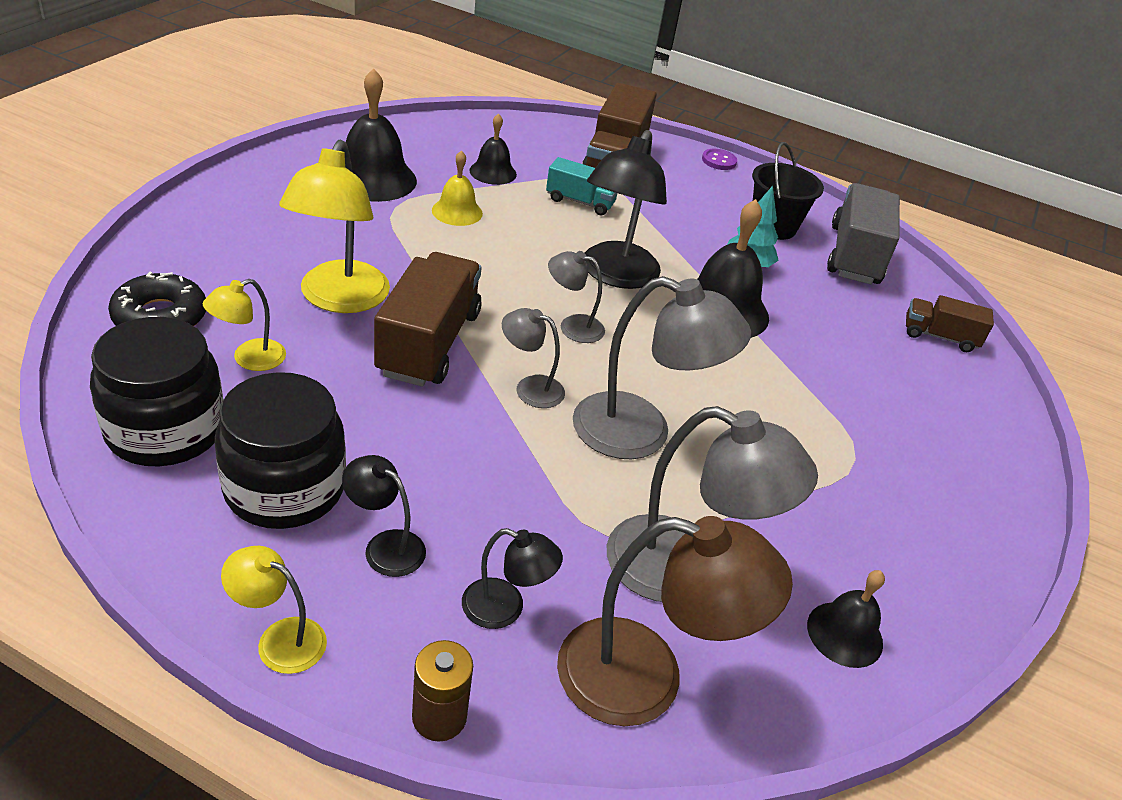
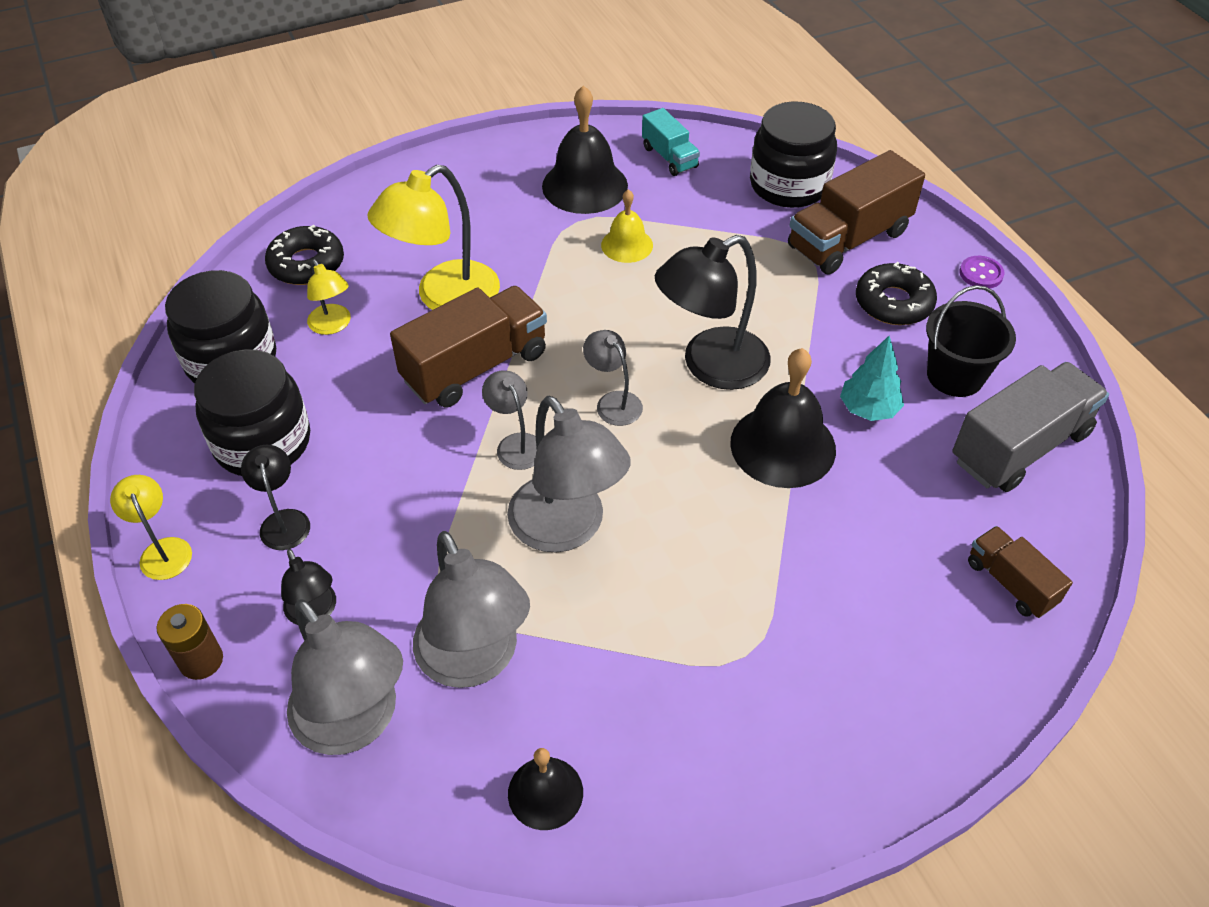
camera: 45 degrees right, 10 degrees up
(249, 359) = (333, 325): yellow lamp -> yellow lamp turned 120 degrees counterclockwise
(493, 172) = (705, 212): black bell -> none
(534, 139) = (789, 185): none -> black jar
(580, 202) = (761, 273): turquoise truck -> turquoise truck (669, 157)
(646, 678) = (355, 723): brown lamp -> grey lamp
(687, 194) = (893, 303): none -> black donut

